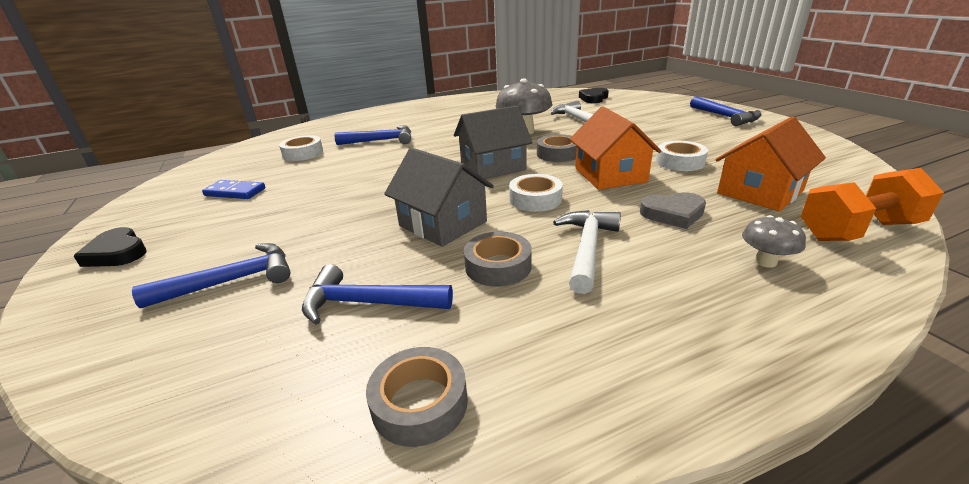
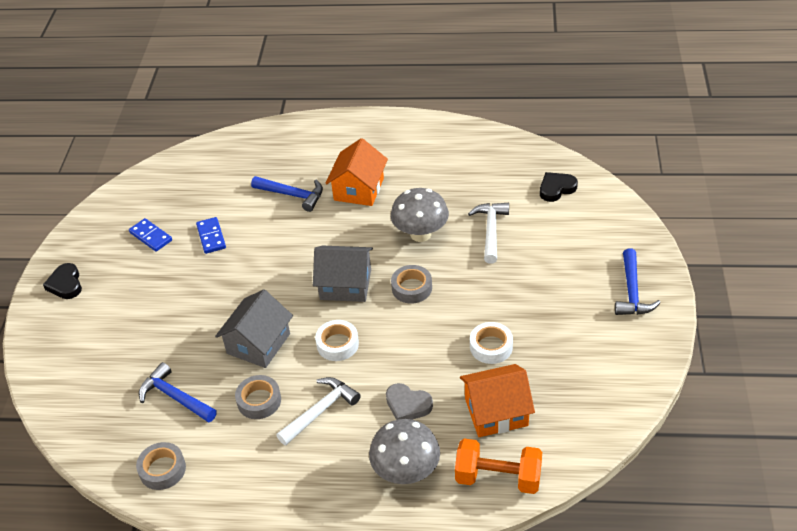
camera: 30 degrees right, 15 degrees up
(231, 281) = (117, 344): blue hammer -> none
(303, 153) = (221, 191): white tape -> none
(313, 176) = (211, 237): none -> blue domino
(443, 224) = (258, 344): grey house -> grey house turned 45 degrees clockwise
(610, 175) = (418, 339): orange house -> orange house (359, 189)
(765, 261) = (406, 472): grey mushroom -> grey mushroom, size x1.91

